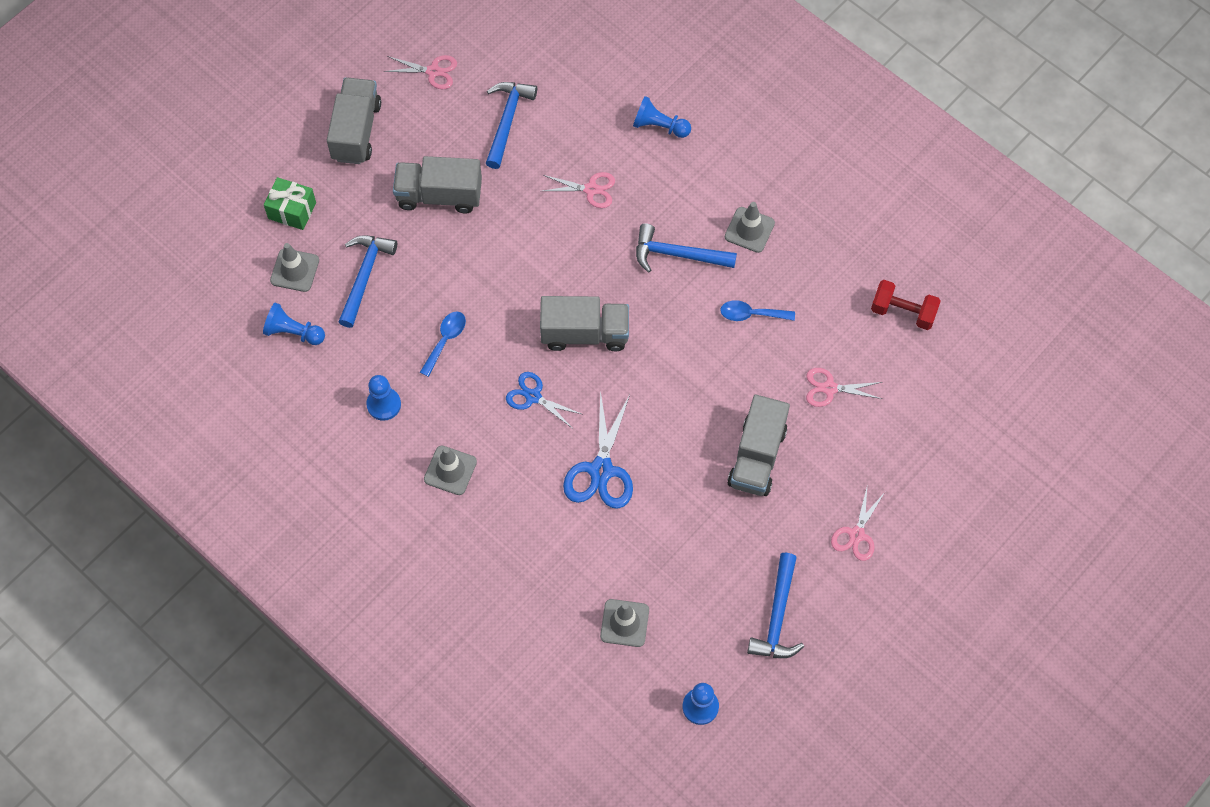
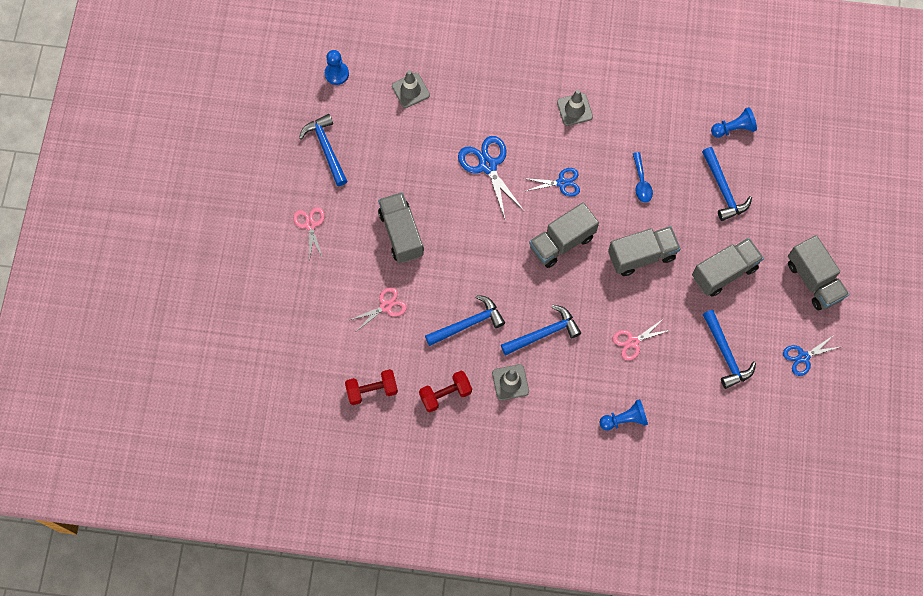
camera: 145 degrees right, 5 degrees up
(292, 211) = (804, 201): green gift -> none
(295, 270) = (767, 165): grey traffic cone -> none
(384, 404) = (644, 121): blue pawn -> none
(433, 71) = (803, 357): pink scissors -> blue scissors
(511, 265) = (641, 256): none -> grey truck
(751, 314) = (468, 323): blue spoon -> blue hammer
(826, 260) = (445, 394): none -> red dumbbell

